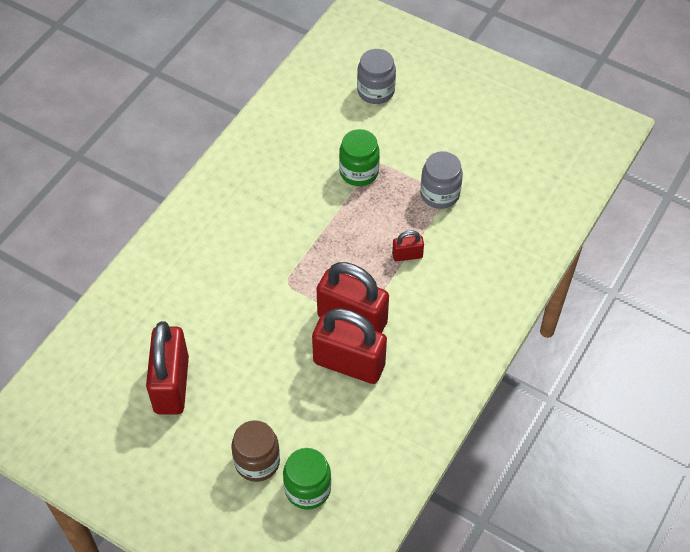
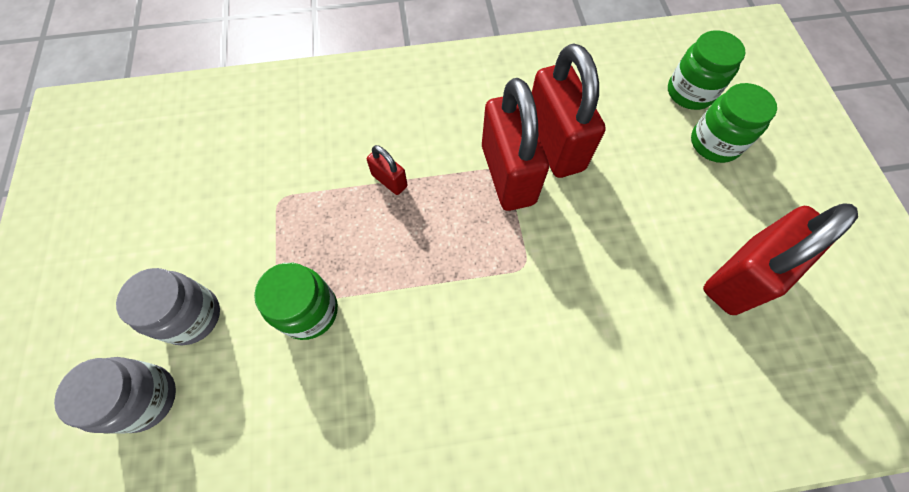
camera: 130 degrees left, 10 degrees up
(257, 461) = (714, 143): brown jar -> green jar
(439, 194) = (281, 205): grey jar -> grey jar (192, 316)

